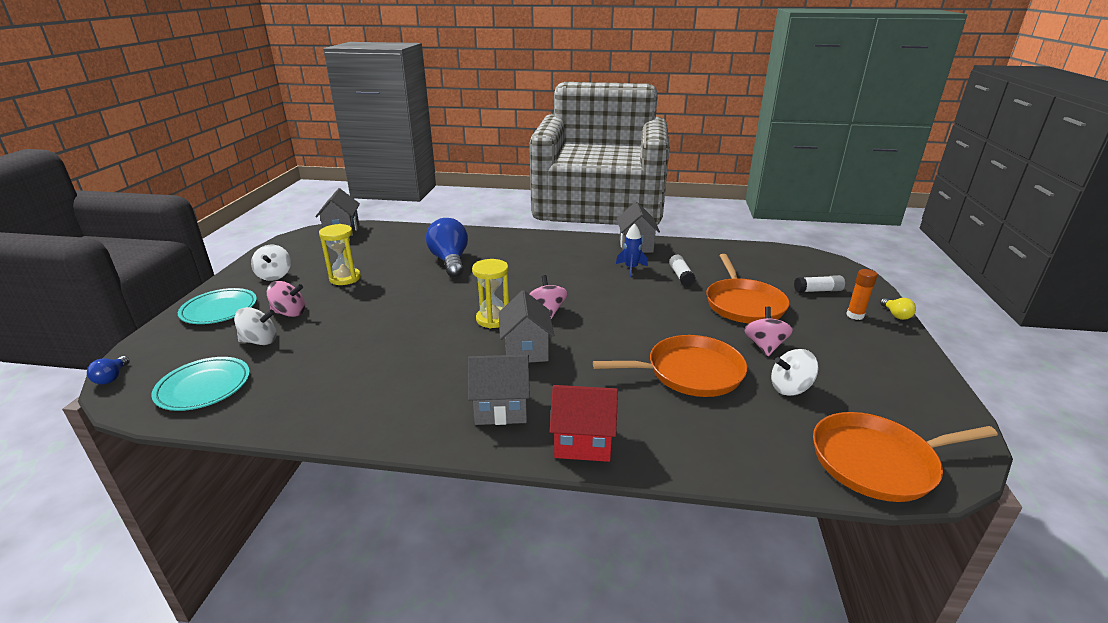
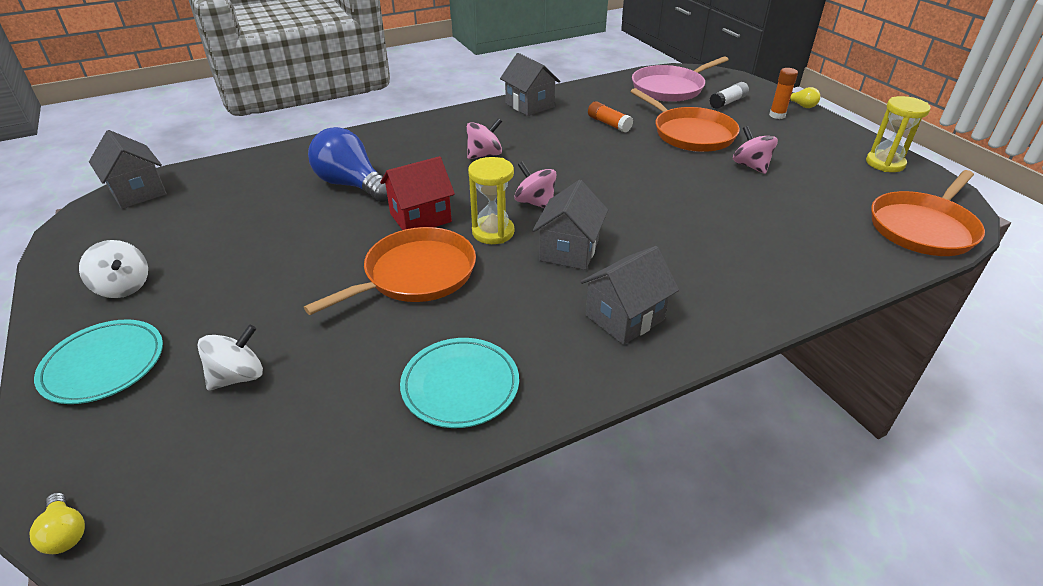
camera: 35 degrees left, 10 degrees up
(112, 377) = (66, 533): blue light bulb -> yellow light bulb
(204, 387) = (245, 468): turquoise plate -> turquoise plate (460, 386)
(289, 313) = (226, 325): pink spinning top -> pink spinning top (484, 155)
(345, 278) = (240, 252): yellow hourglass -> yellow hourglass (885, 163)
(526, 350) = (569, 250): grey house -> grey house turned 60 degrees clockwise
(583, 442) = (730, 312): red house -> red house (420, 217)
(631, 268) = (555, 130): blue rocket -> none
(681, 276) = (609, 124): white glue stick -> orange glue stick
(689, 372) = (728, 212): orange pan -> orange pan (415, 274)
(776, 265) = (670, 88): none -> pink pan
(790, 388) = (809, 195): white spinning top -> none

